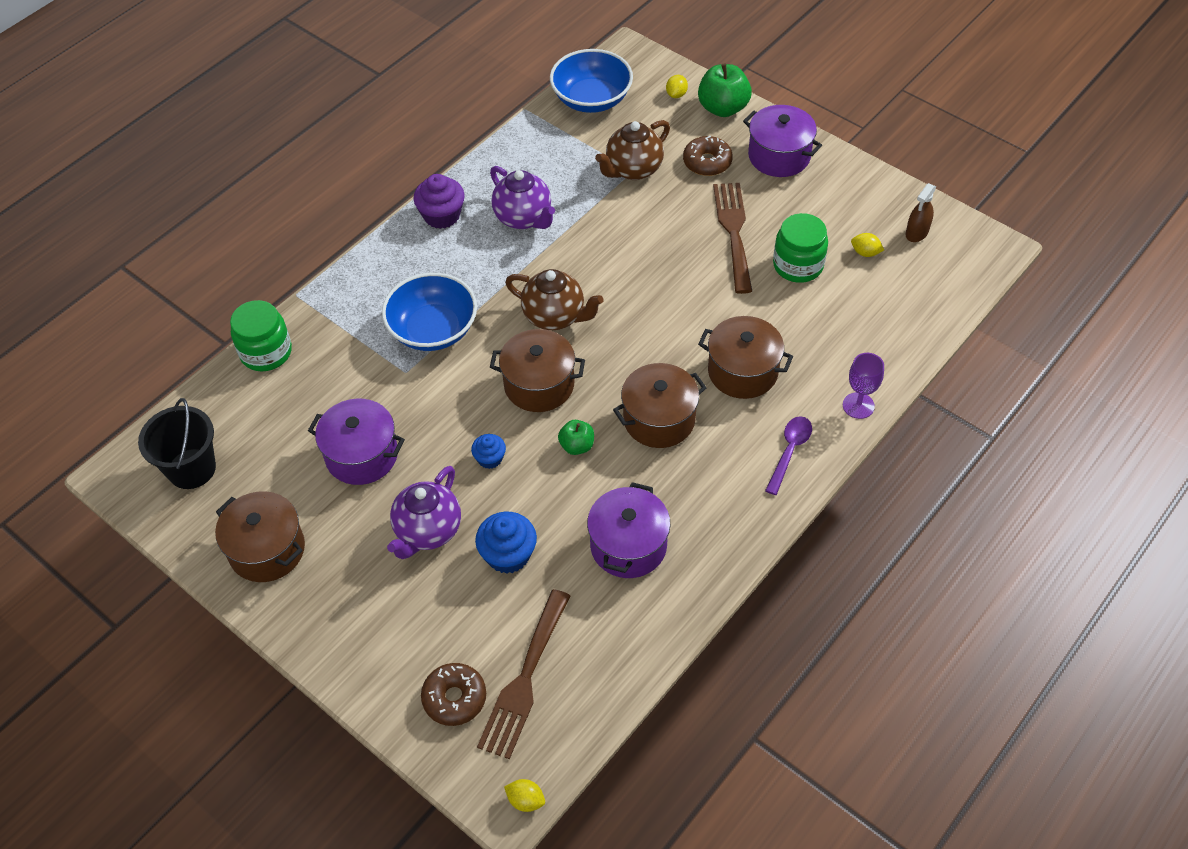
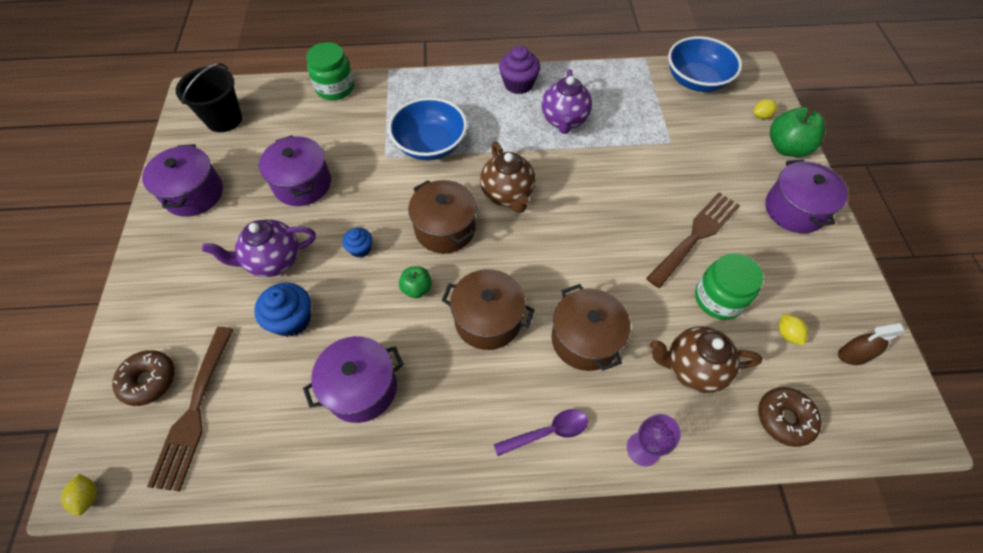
camera: 45 degrees right, 5 degrees up
(267, 550) = (194, 194): brown pot -> purple pot
(524, 680) = (194, 412): brown fork -> brown fork turned 60 degrees counterclockwise
(633, 170) = (672, 142): brown teapot -> brown teapot (692, 368)
(707, 162) = (732, 175): brown donut -> brown donut (784, 419)

